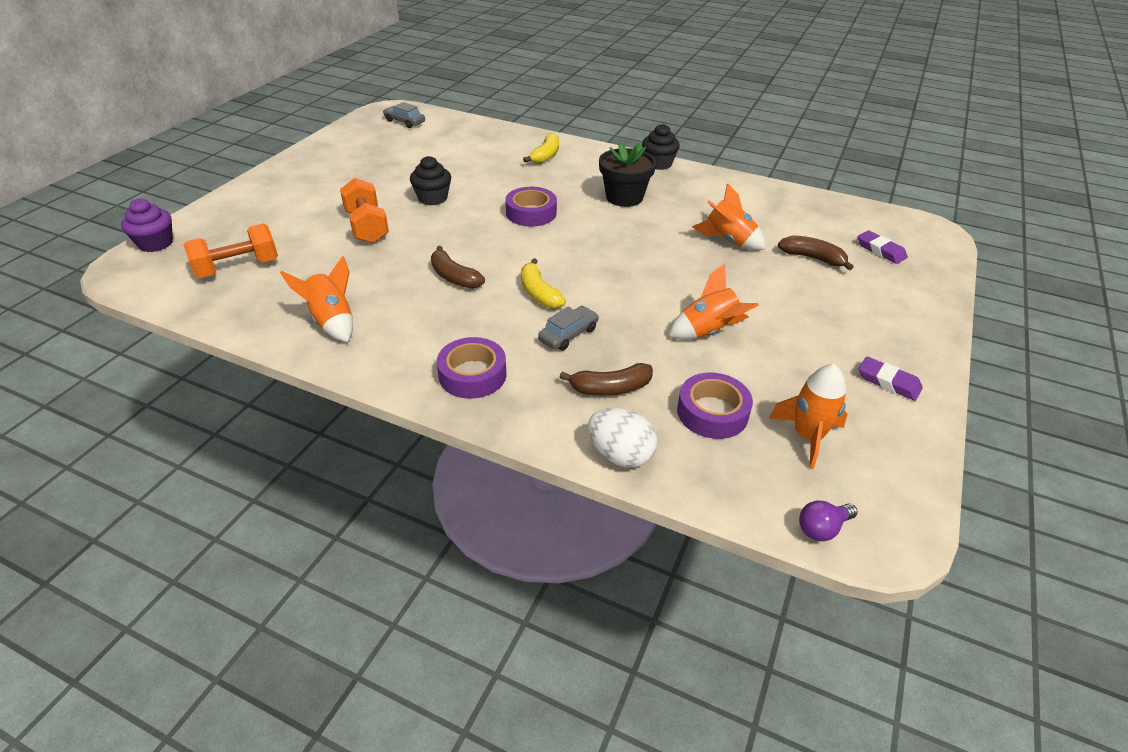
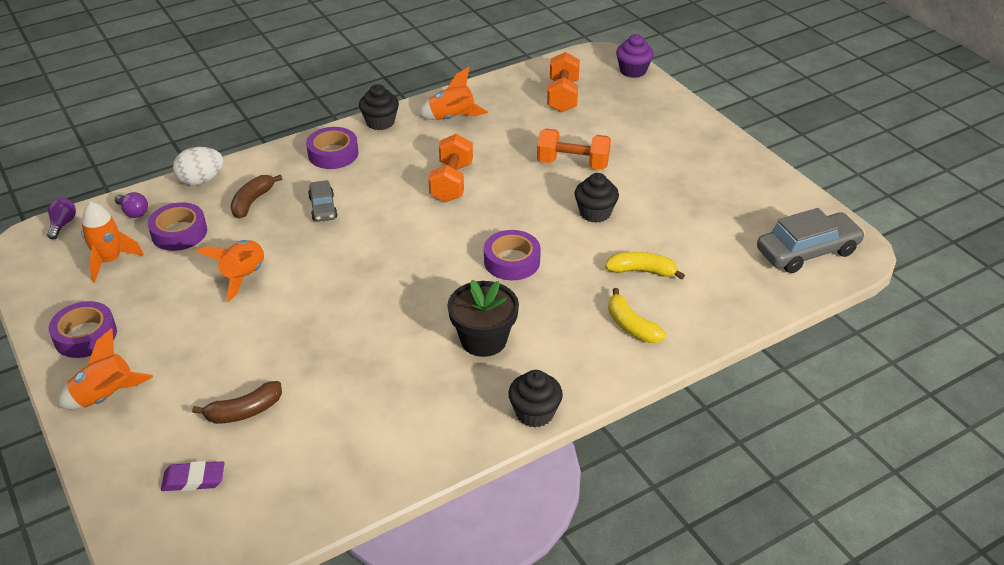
camera: 125 degrees right, 0 degrees up
(378, 370) = (380, 122): none -> black cupcake
(405, 121) = (807, 251): grey car -> grey car, size x1.79
(454, 277) = (451, 182): brown banana -> orange dumbbell
(538, 293) = (386, 214): yellow banana -> yellow banana (642, 271)
(729, 240) = (334, 369): orange rocket -> orange rocket (106, 397)
(730, 476) = (133, 212): none -> purple light bulb
(888, 382) = (85, 336): purple eraser -> purple tape

